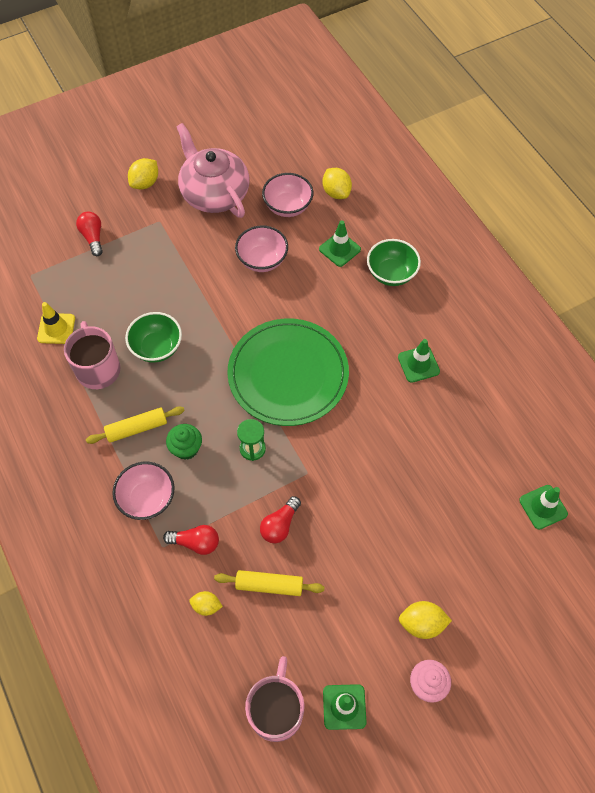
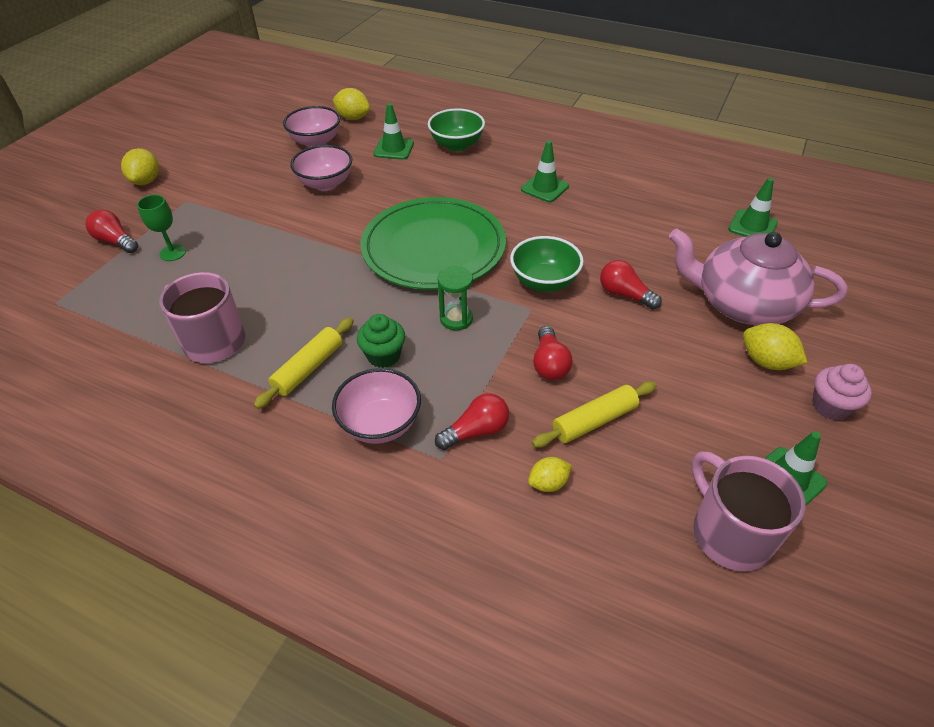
camera: 35 degrees left, 15 degrees down
(56, 328) = (128, 332): yellow traffic cone -> none
(120, 271) = (173, 253): none -> green goblet
(157, 347) = (271, 292): green bowl -> green bowl (544, 282)
(214, 193) = (231, 161): pink teapot -> pink teapot (743, 304)
(381, 504) = (624, 294): none -> red light bulb
(422, 623) = (766, 362): yellow lemon -> yellow lemon turned 75 degrees clockwise

